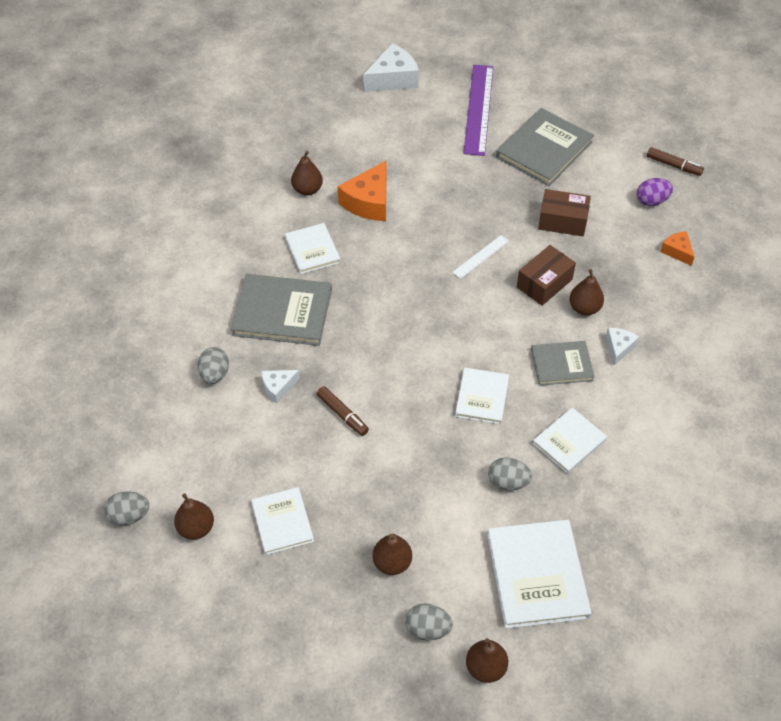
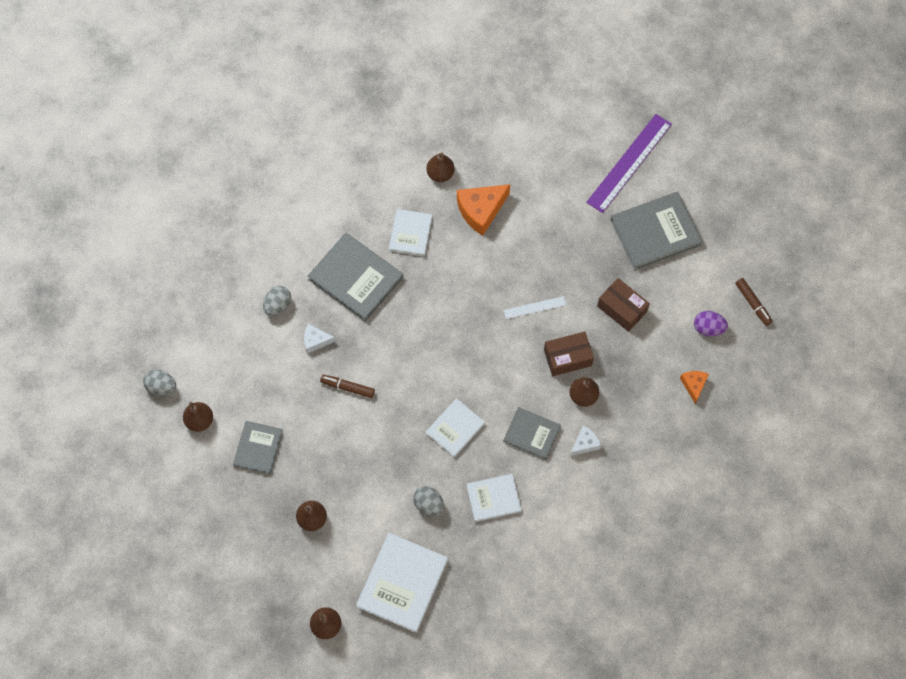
camera: 30 degrees right, 15 degrees up
(282, 522) = (258, 448): white book -> grey book
(342, 414) = (348, 387): brown marker -> brown marker turned 120 degrees clockwise
(393, 79) = (578, 95): white cheese -> none
(427, 629) = (306, 578): grey egg -> none

